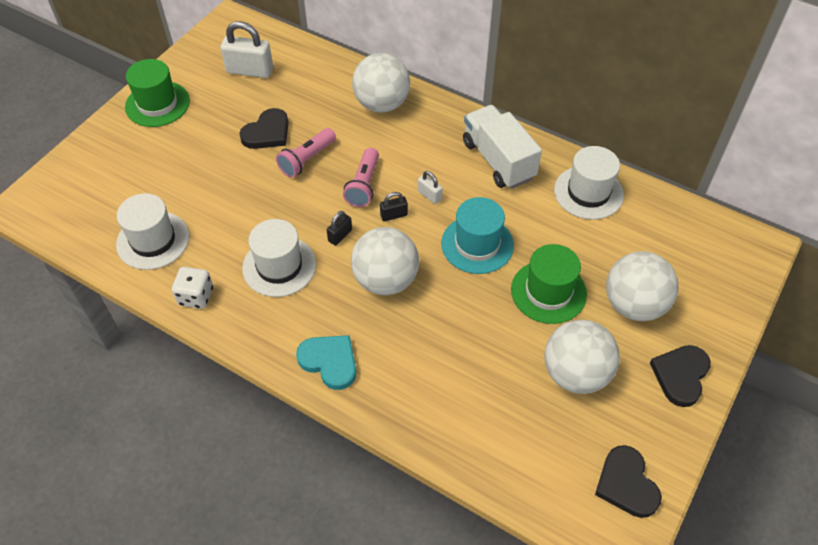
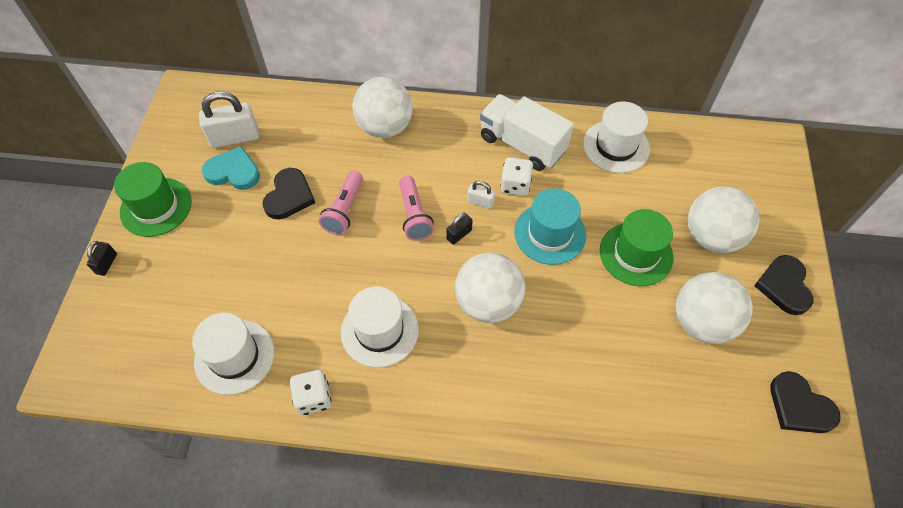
camera: 25 degrees left, 5 degrees up
(329, 362) = (483, 408): turquoise heart -> turquoise heart (233, 171)
(340, 235) = (420, 275): black padlock -> black padlock (106, 264)
(470, 192) = (515, 185): none -> white dice

